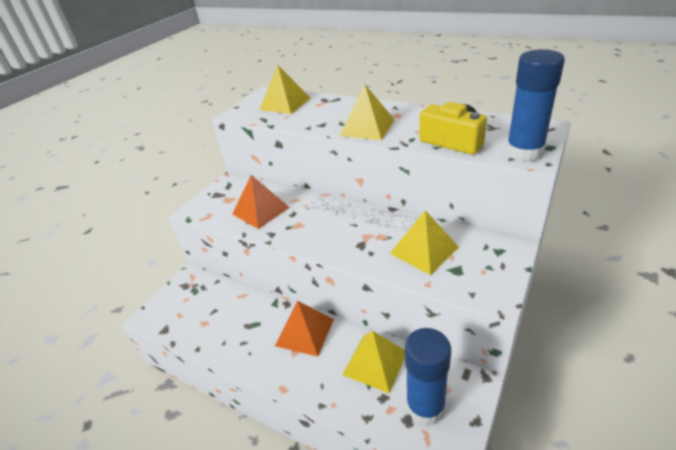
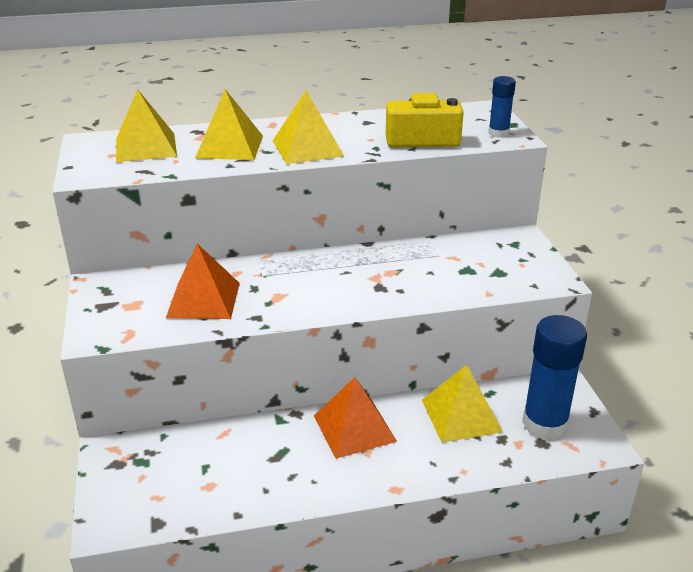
camera: 45 degrees left, 5 degrees down
(424, 250) = (449, 268): yellow pyramid -> yellow pyramid (230, 146)
(524, 152) = (498, 133): blue glue stick -> blue glue stick, size x0.53

